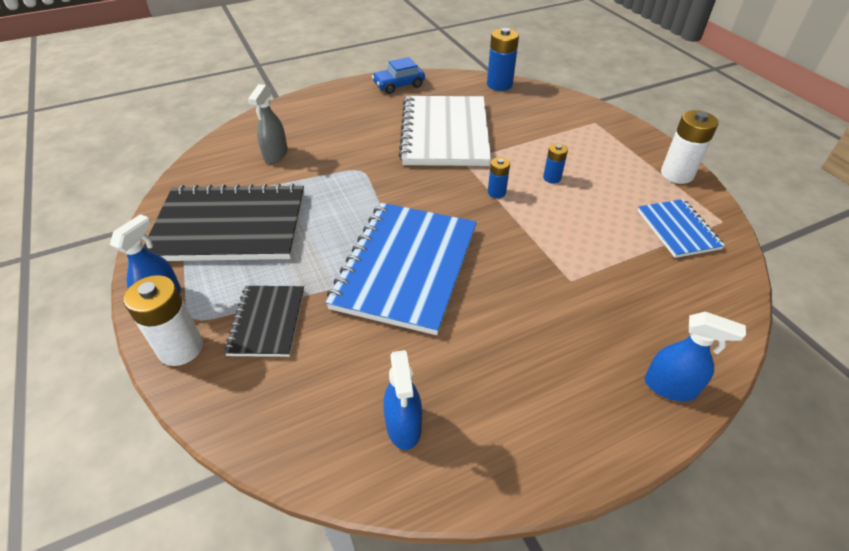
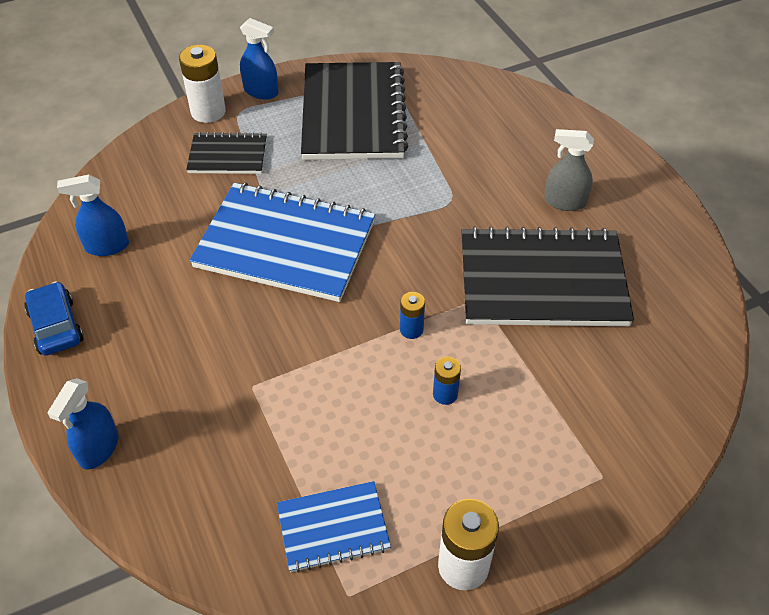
camera: 90 degrees right, 5 degrees up
(275, 155) = (476, 129): grey spray bottle -> grey spray bottle (564, 202)
(399, 85) = (667, 230): blue car -> blue car (56, 326)
(444, 133) = (542, 280): white notebook -> black notebook
(499, 84) = (701, 355): blue battery -> none

